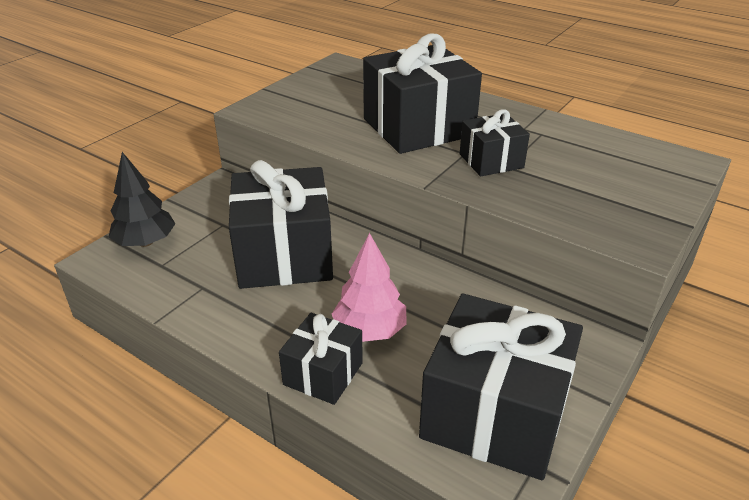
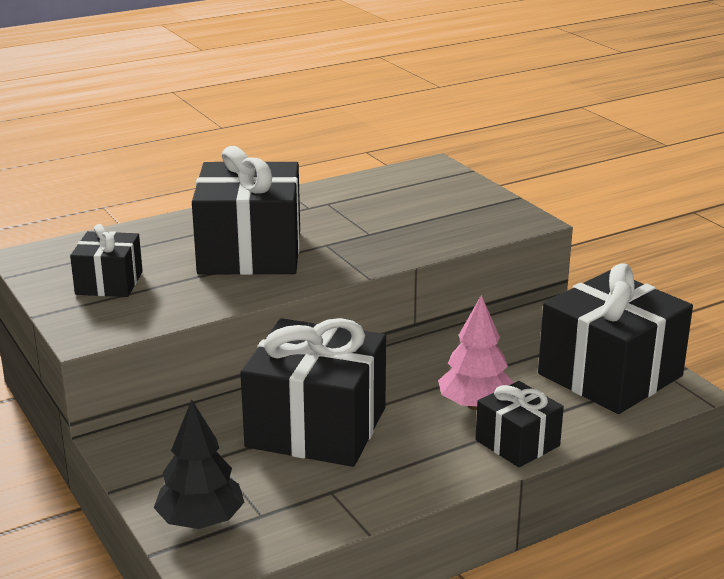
camera: 65 degrees left, 10 degrees down
(491, 161) = (354, 237): black gift -> black gift (109, 283)

